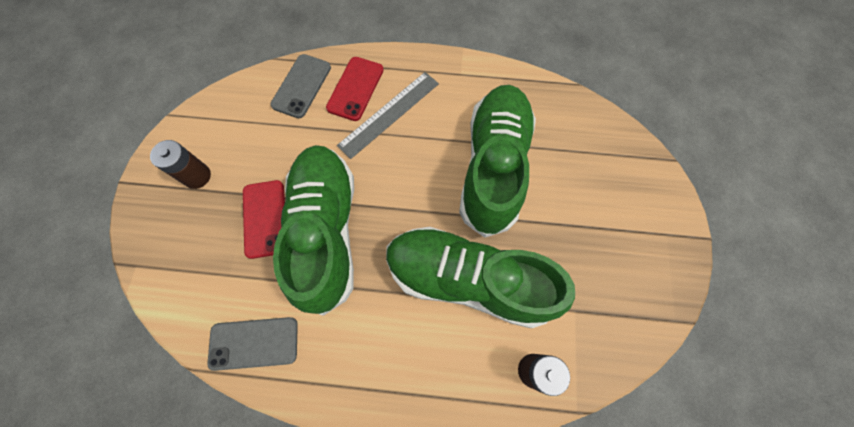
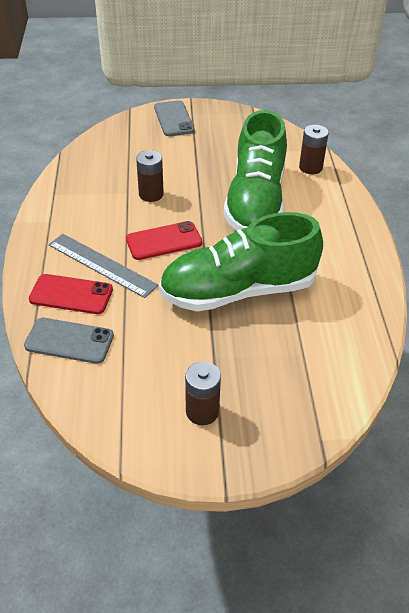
camera: 100 degrees left, 25 degrees down
(254, 343) = (356, 320): grey phone -> grey phone (173, 119)
(265, 218) = (238, 338): red phone -> red phone (164, 241)
(493, 166) = (151, 194): green shoe -> brown battery

